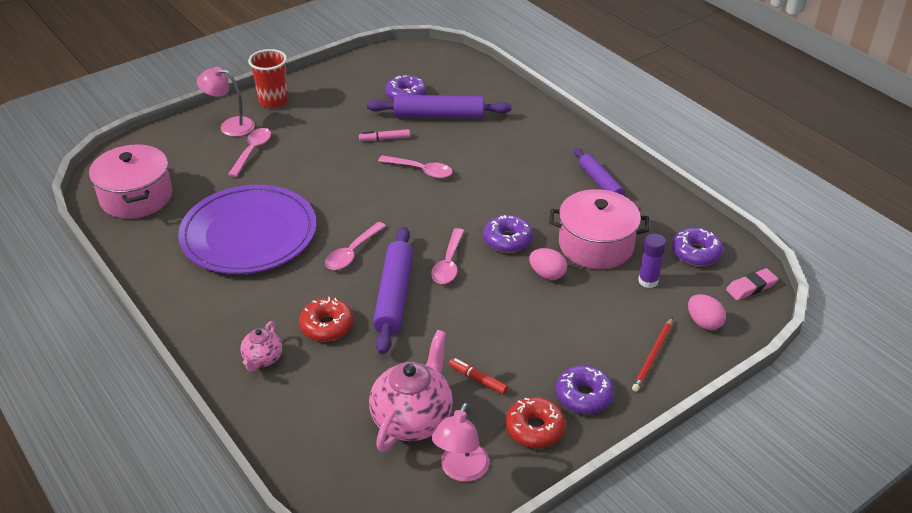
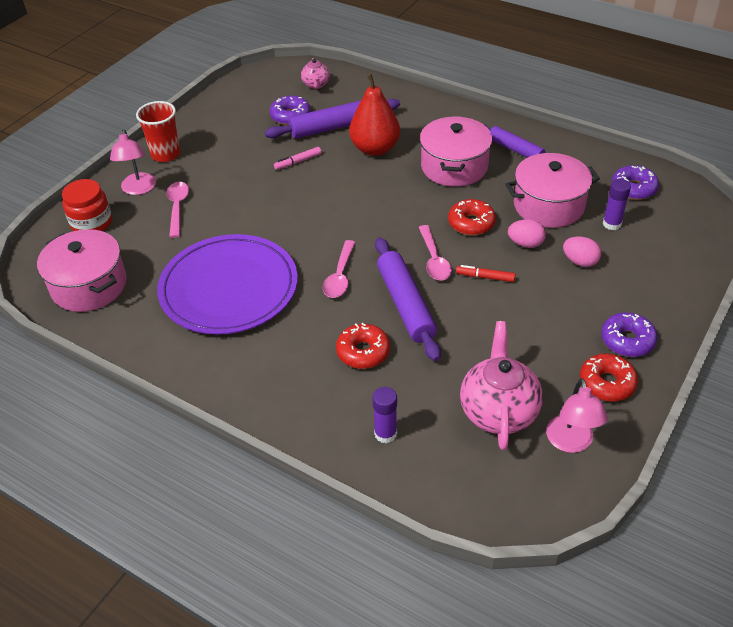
camera: 20 degrees left, 5 degrees up
(173, 144) = (92, 223): none -> red jar
(230, 126) = (138, 189): pink lamp -> pink lamp turned 90 degrees counterclockwise
(262, 359) = (324, 403): pink teapot -> pink teapot (316, 85)
(297, 404) = (385, 434): none -> purple glue stick
(421, 170) = (351, 182): pink spoon -> none
(463, 146) = (375, 149): none -> red pear
(478, 379) = (530, 356): red marker -> red marker (485, 277)
(507, 240) = (471, 223): purple donut -> red donut
(528, 182) = (454, 166): none -> pink pot
(653, 356) = (659, 288): red pencil -> none
(704, 323) = (679, 246): pink egg -> pink egg (580, 261)
(751, 287) = (695, 204): pink eraser -> none

